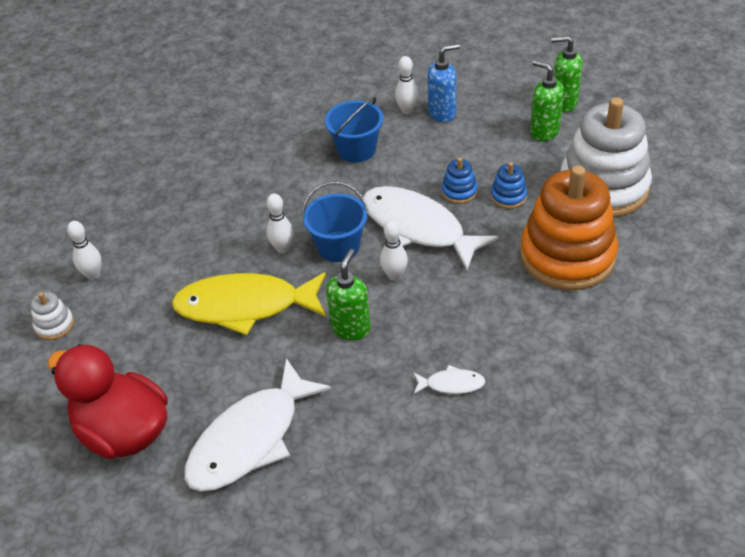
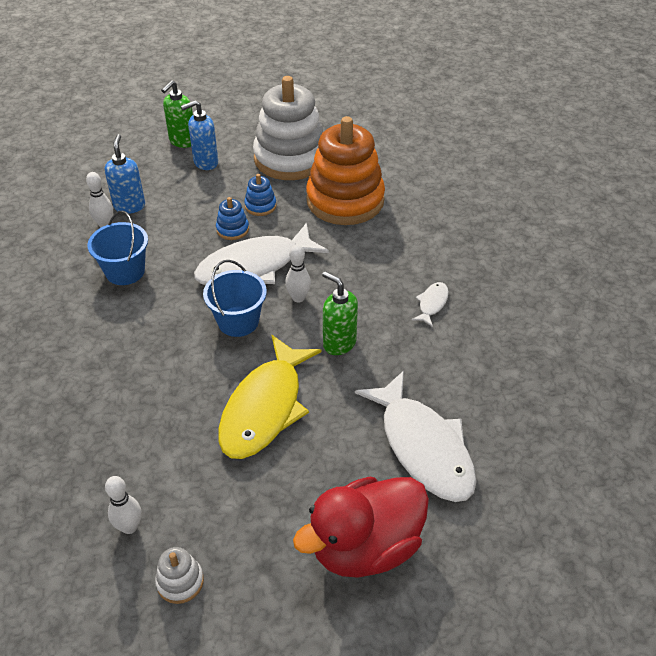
camera: 70 degrees left, 0 degrees up
(282, 248) = (211, 360): white bowling pin -> none
(544, 132) = (205, 162): green soap dispenser -> blue soap dispenser

